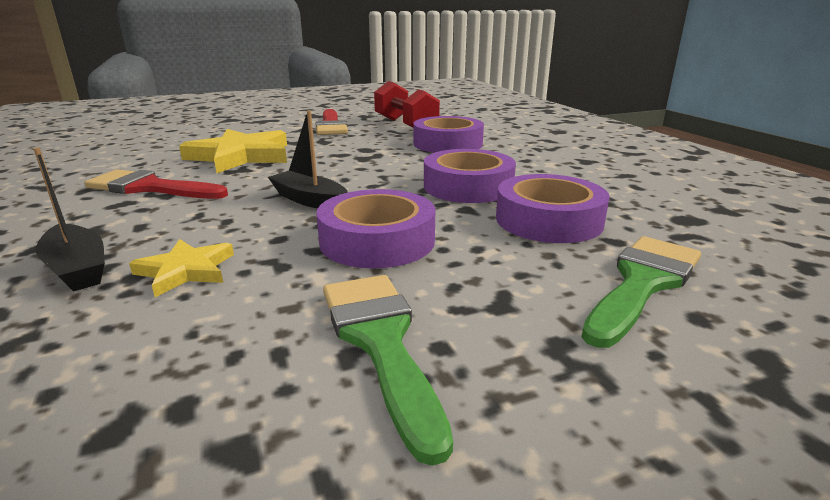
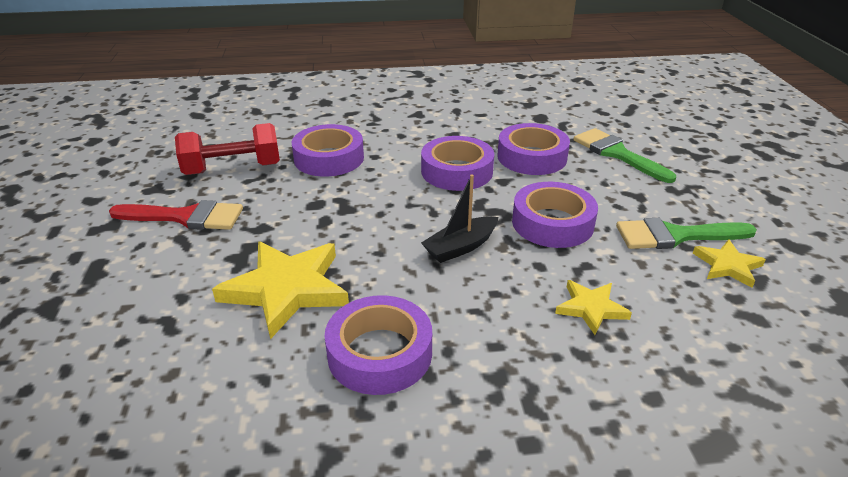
camera: 75 degrees left, 10 degrees up
(77, 269) = (582, 368): black boat -> none
(150, 188) = (380, 353): red brush -> purple tape
(288, 404) = (727, 266): none -> yellow star

